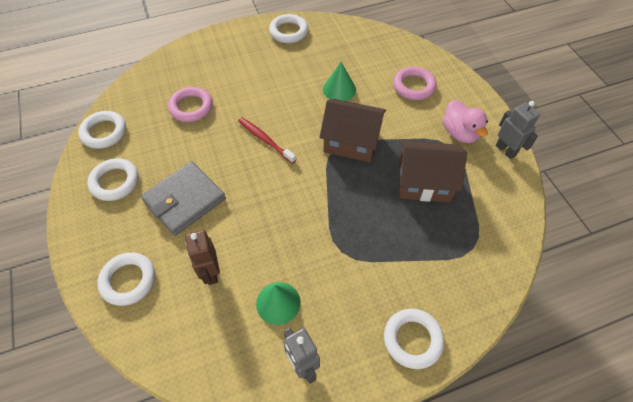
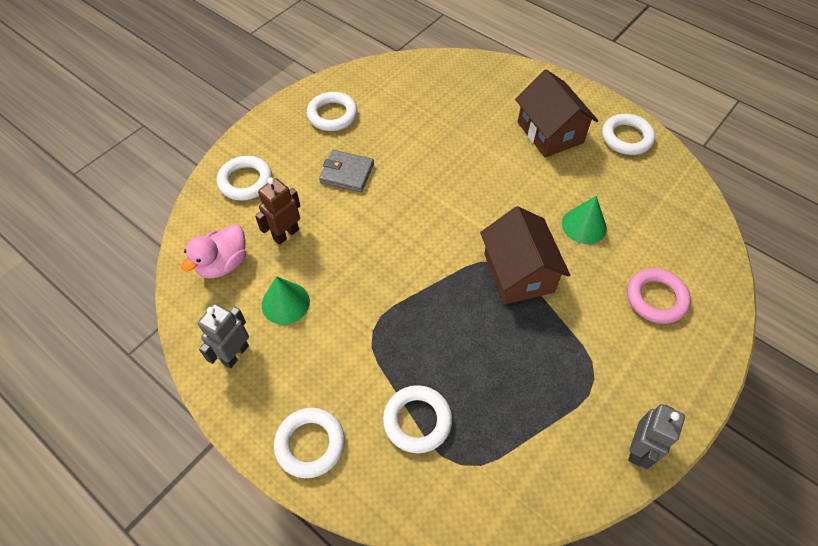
camera: 60 degrees right, 0 degrees up
(104, 132) = (377, 76): white ring -> white ring (417, 421)
(185, 200) = (347, 173): grey wallet -> grey wallet, size x0.66
(191, 107) = (454, 117): pink ring -> none
(265, 140) = (461, 195): red toothbrush -> none
(424, 182) = (516, 372): brown house -> brown house (550, 132)
(460, 133) = (623, 382): pink duck -> pink duck (223, 264)

